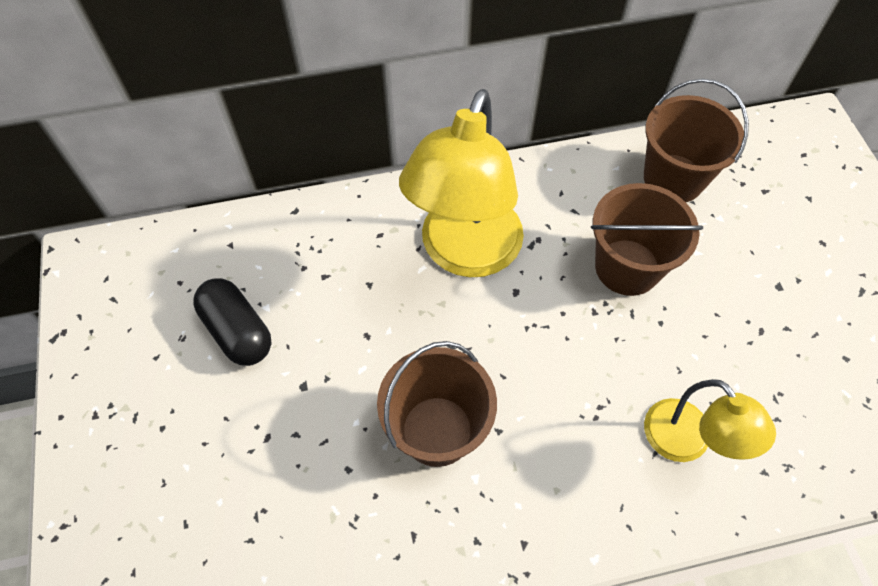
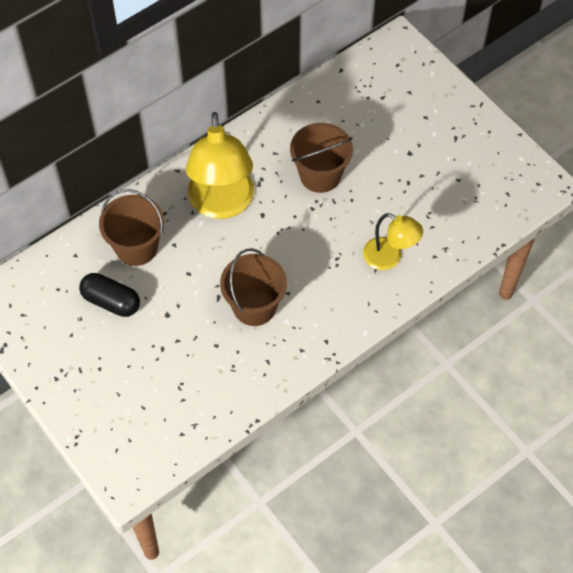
camera: 25 degrees left, 0 degrees up
(673, 178) = (326, 110): brown bucket -> brown bucket (136, 247)

